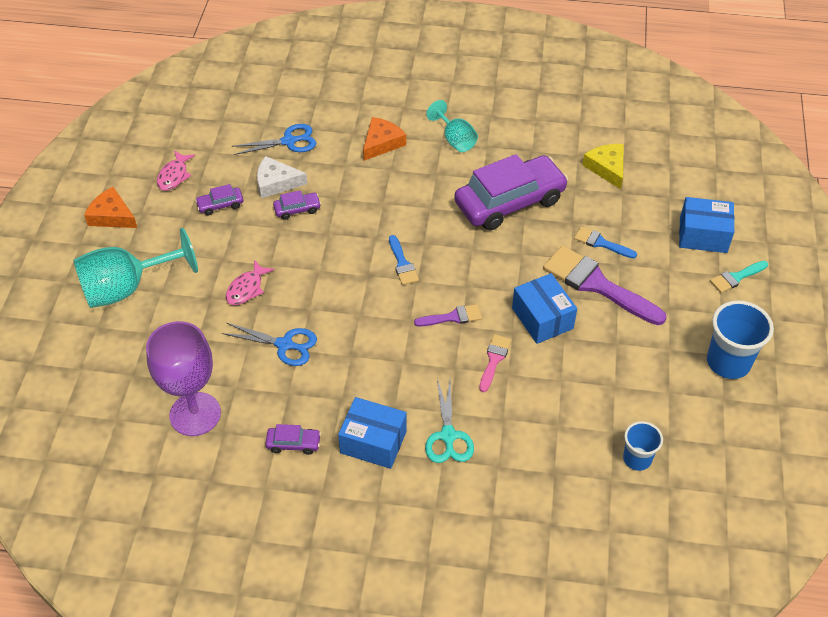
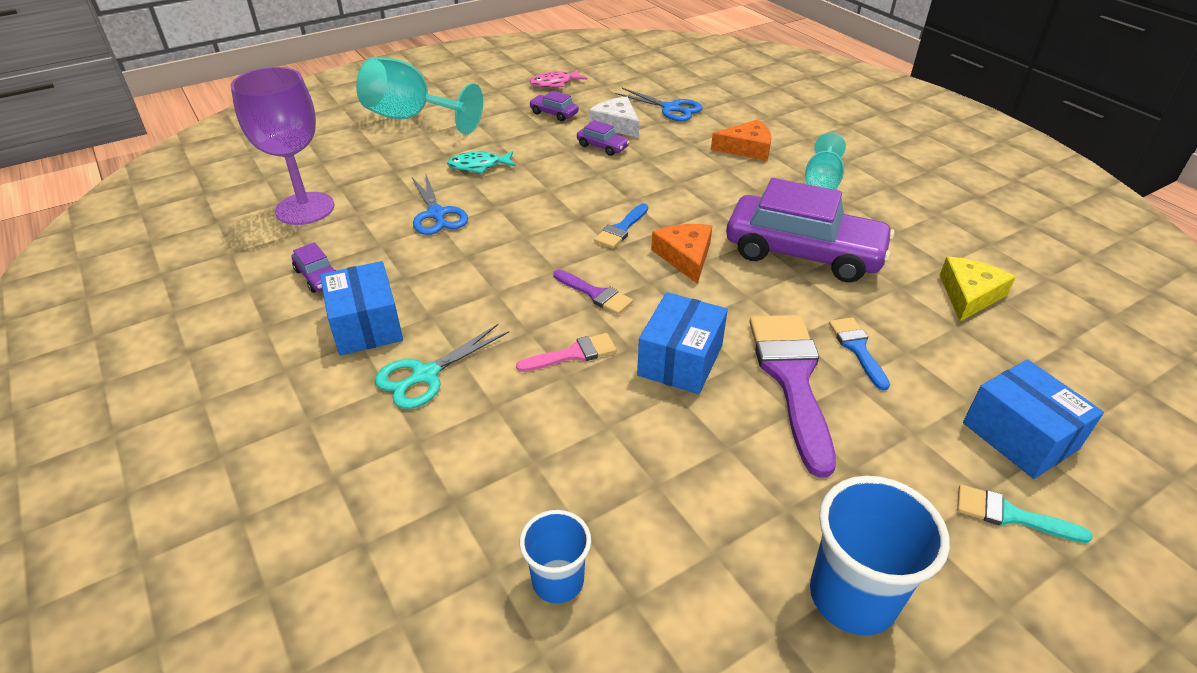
camera: 50 degrees right, 10 degrees down
(112, 216) = (477, 81): orange cheese -> orange cheese (685, 256)
(246, 288) = (479, 166): pink fish -> turquoise fish

